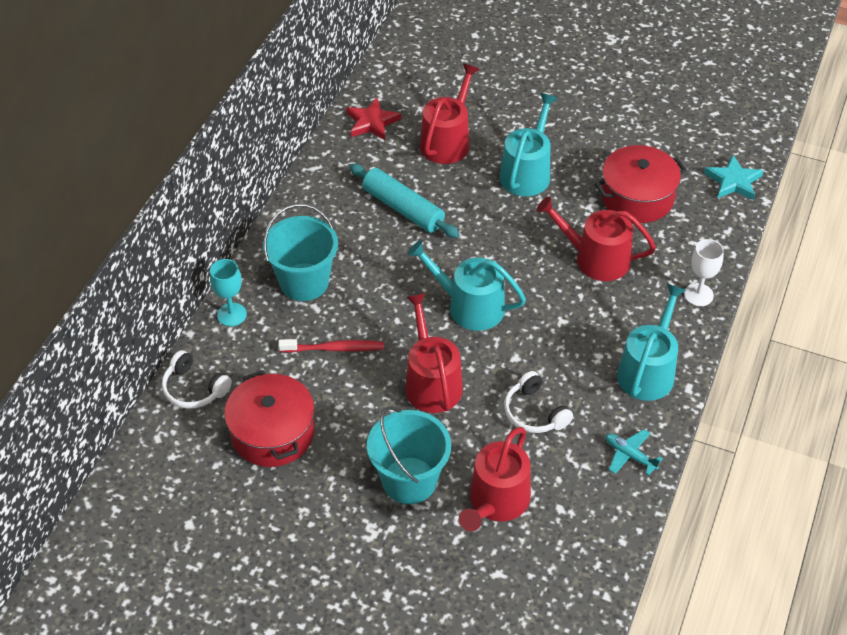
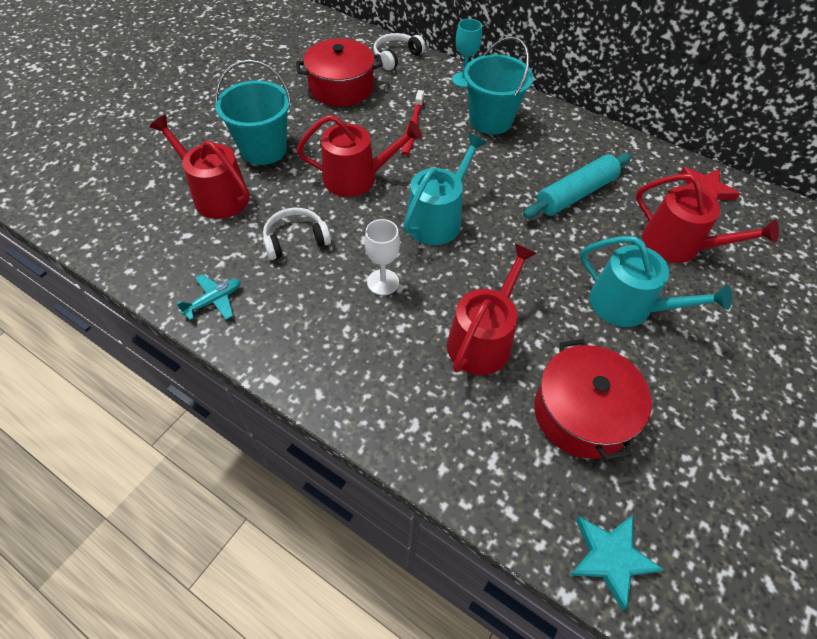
camera: 100 degrees right, 5 degrees up
(648, 370) = (310, 346): turquoise watering can -> none
(698, 295) = (404, 434): white goblet -> white goblet (383, 282)

